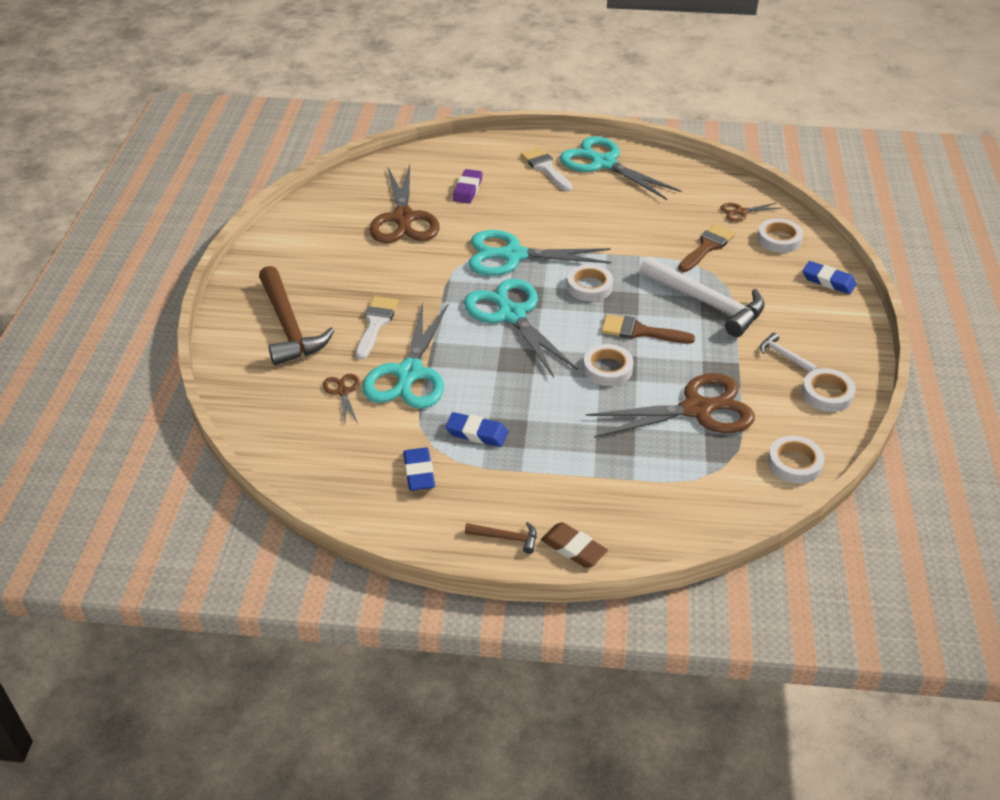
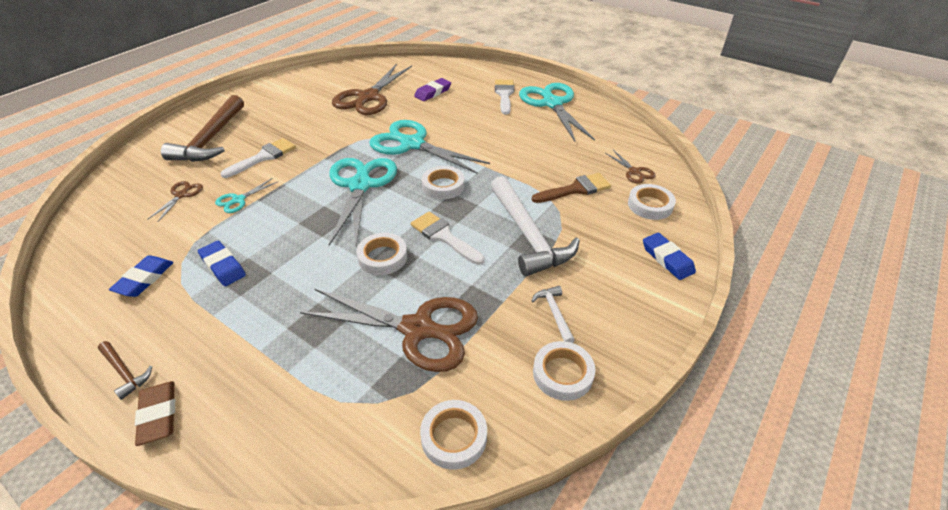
camera: 30 degrees right, 0 degrees up
(409, 373) = (238, 200): turquoise scissors -> turquoise scissors, size x0.45
(640, 331) = (444, 237): brown brush -> white brush
(741, 212) = (634, 172): brown scissors -> brown scissors turned 135 degrees counterclockwise

